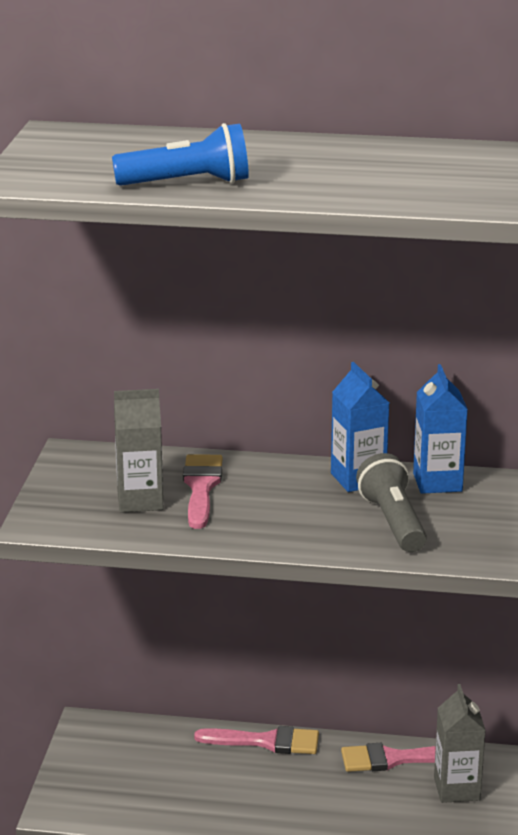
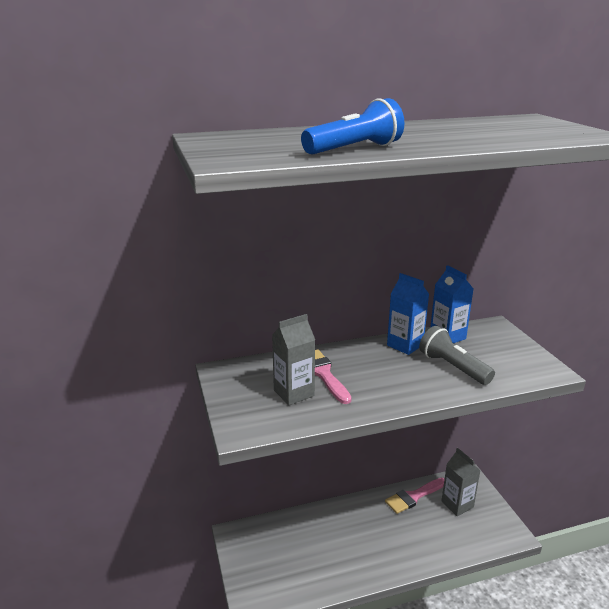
camera: 25 degrees left, 0 degrees up
(266, 742) = (341, 509): pink brush -> none

